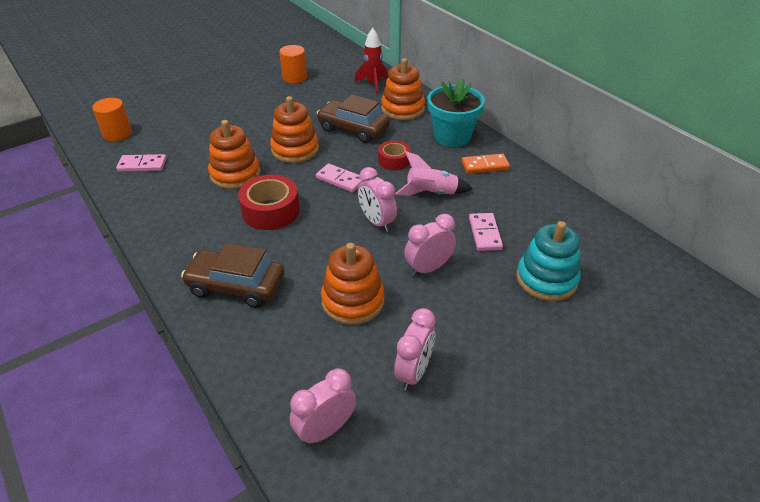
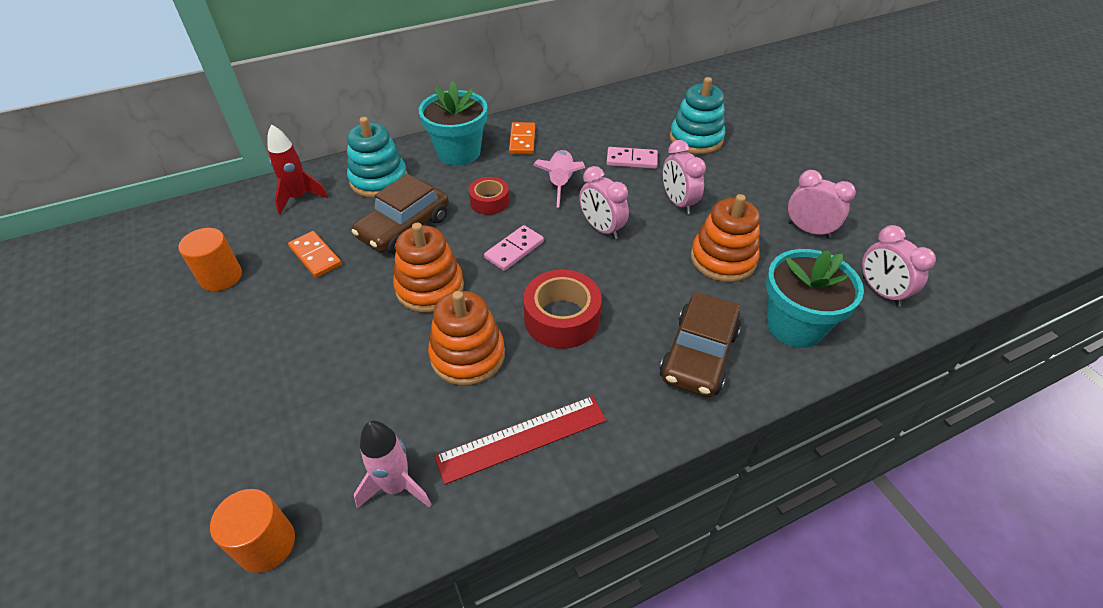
camera: 80 degrees left, 5 degrees up
(142, 165) = (396, 486): pink domino -> pink rocket
(168, 205) = (522, 438): none -> red ruler
(272, 351) = (794, 325): none -> turquoise flower pot
(317, 102) = (315, 256): none -> orange domino
(377, 222) = (601, 229): pink clock -> pink clock turned 75 degrees clockwise
(402, 109) = (379, 180): orange stacking toy -> turquoise stacking toy

